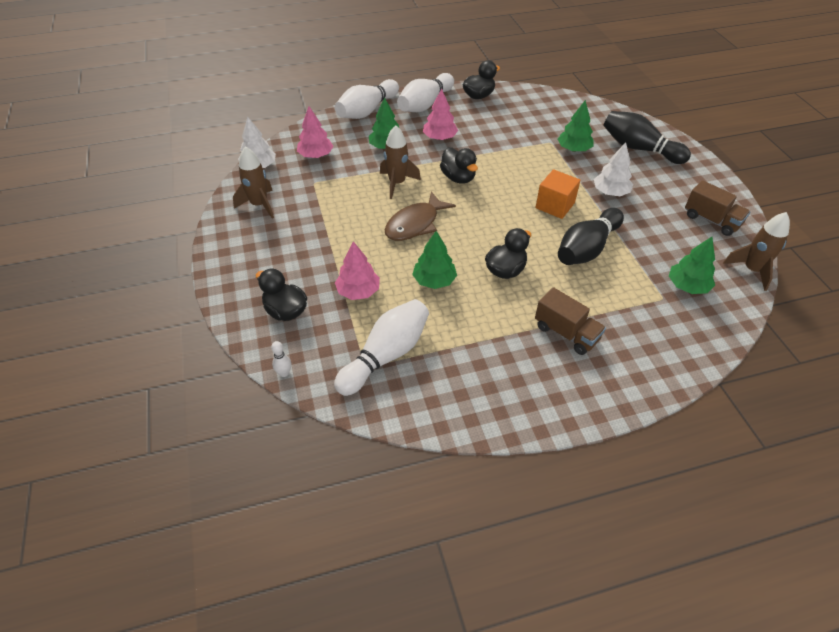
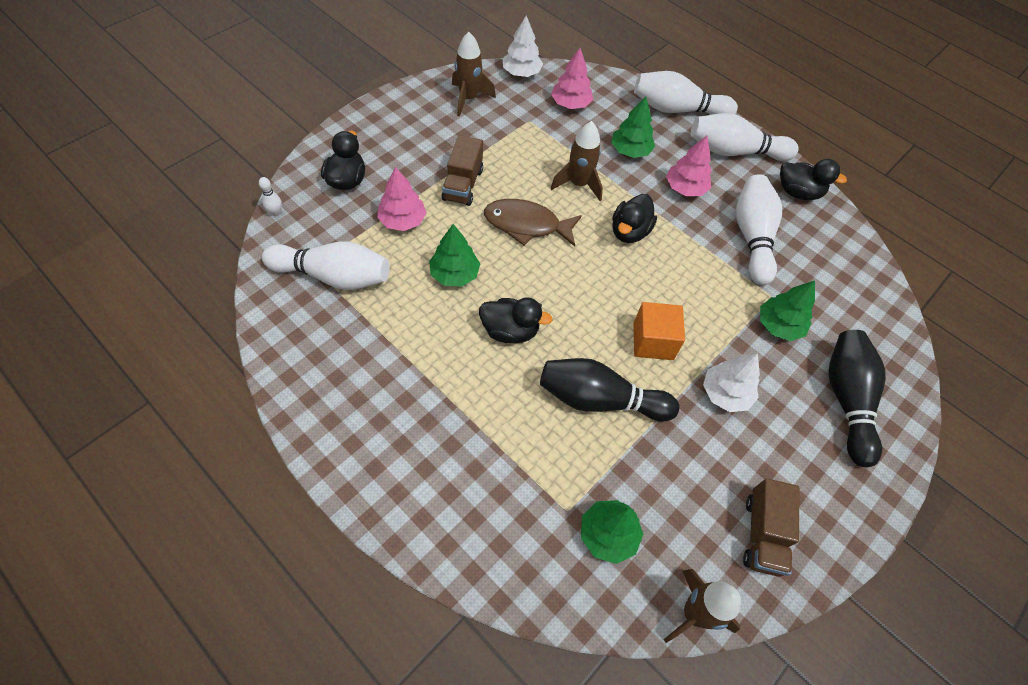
camera: 55 degrees right, 10 degrees up
(500, 129) = (752, 237): none -> white bowling pin
(566, 333) = (449, 422): brown truck -> brown truck (463, 184)

